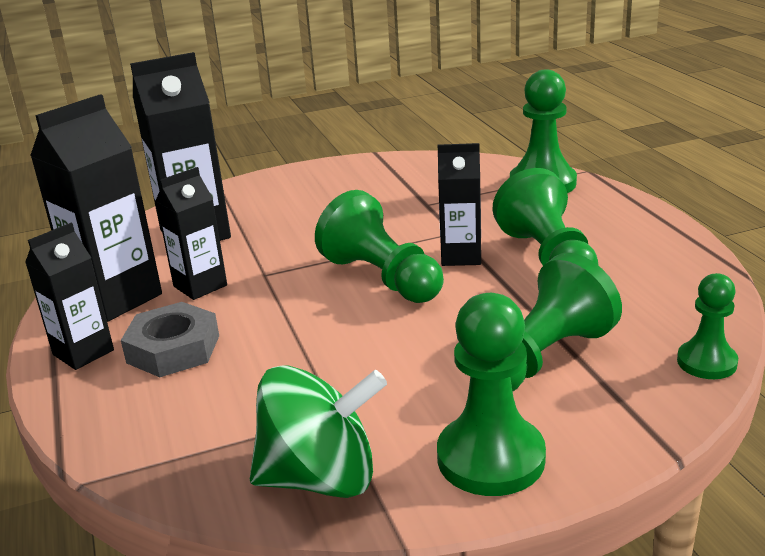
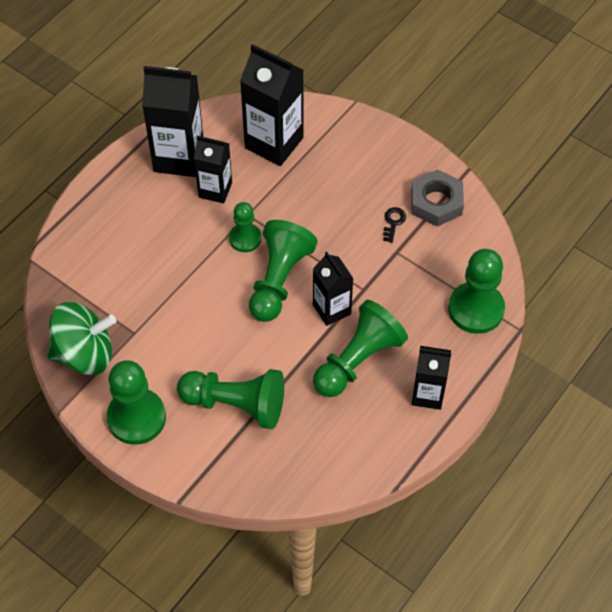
camera: 55 degrees right, 30 degrees up
(83, 352) = (121, 183): black carton -> black carton (428, 394)
(173, 349) = (147, 222): grey nut -> grey nut (436, 202)
(321, 478) = (85, 354): green spinning top -> green spinning top turned 60 degrees counterclockwise
(388, 197) = (393, 222): none -> black key
(706, 362) = (278, 488): green pawn -> green pawn (245, 238)

